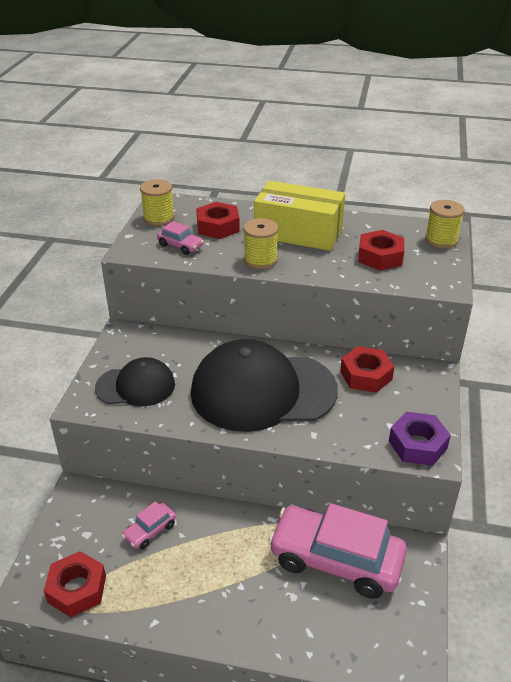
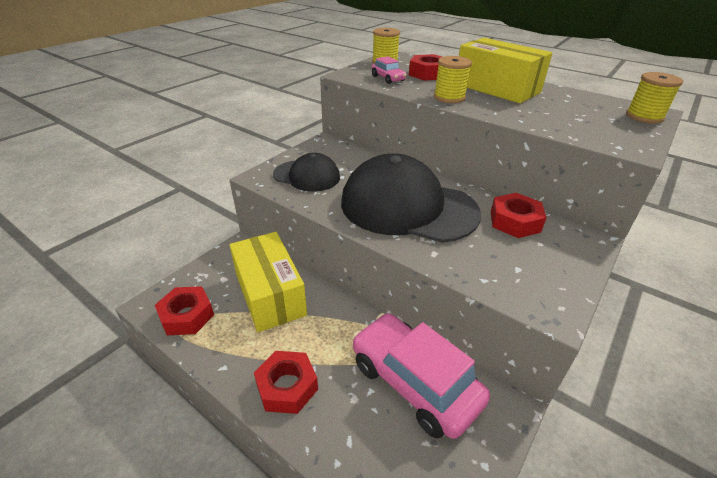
camera: 25 degrees right, 0 degrees up
(150, 531) = (270, 294): pink car -> yellow box
(380, 257) = (569, 116): red nut -> red nut (287, 387)
(417, 444) = (541, 296): purple nut -> none

